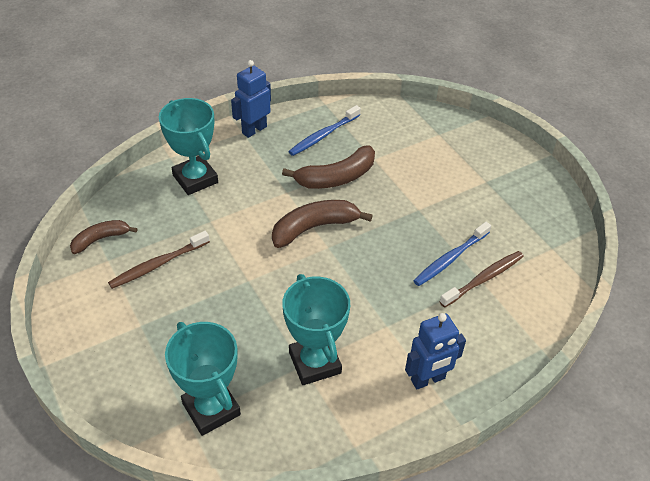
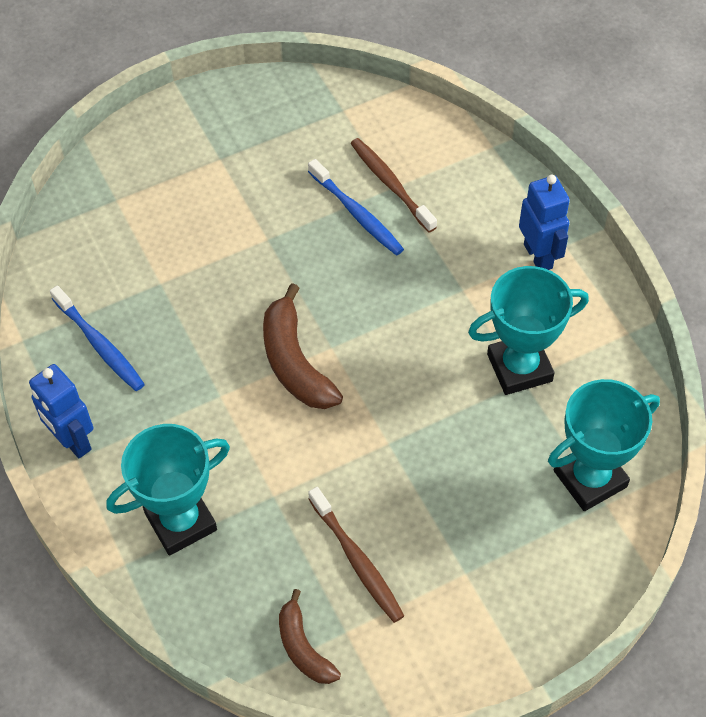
camera: 85 degrees left, 10 degrees up
(336, 177) = (196, 331): brown banana -> none

